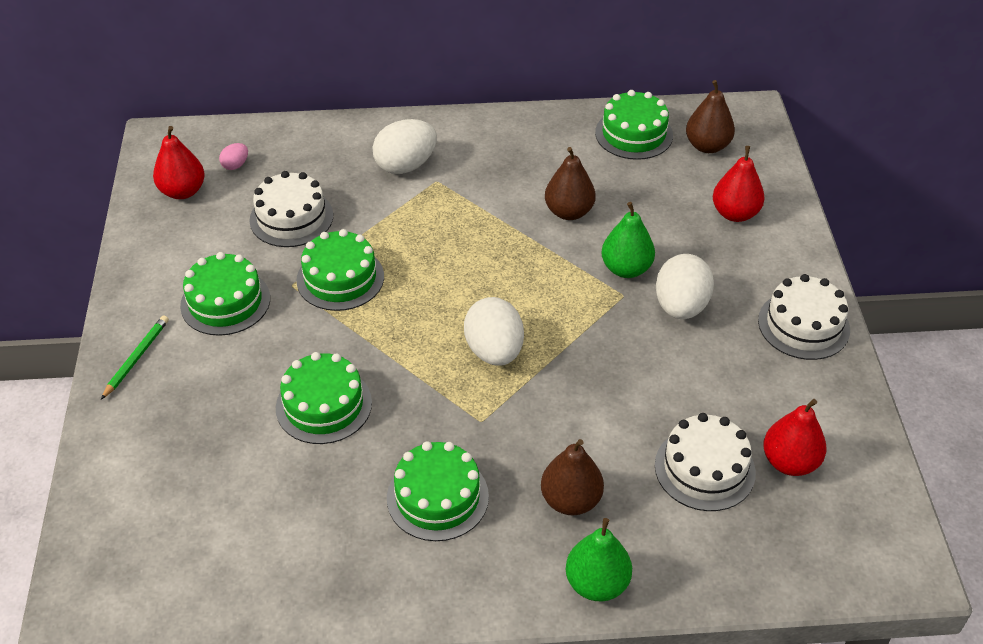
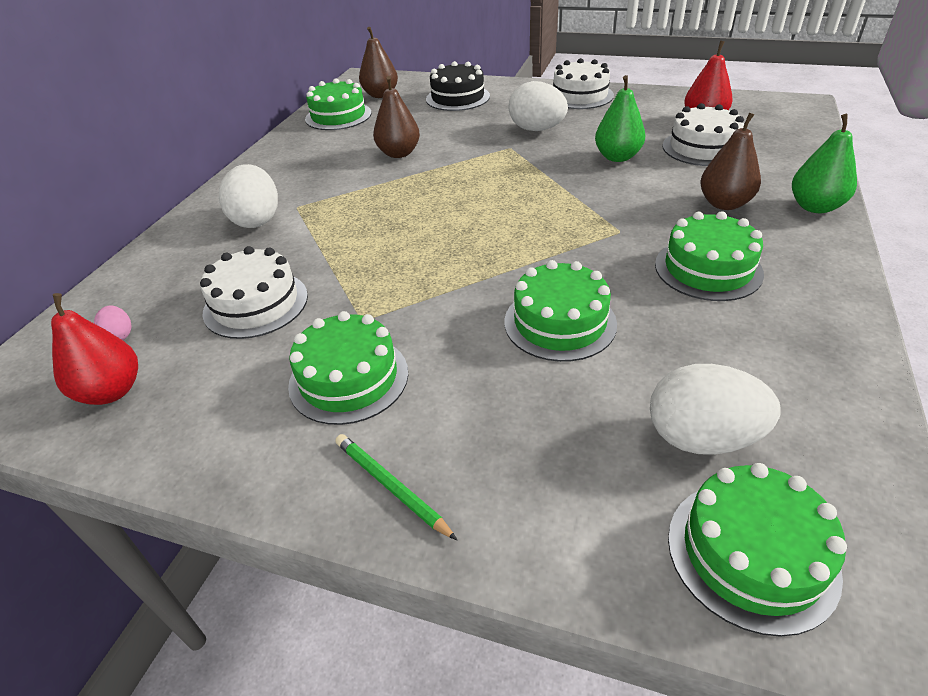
camera: 65 degrees left, 5 degrees down
(340, 278) = (380, 283): green cake -> green cake (751, 553)
(494, 351) = (538, 211): white egg -> white egg (701, 437)
(626, 269) = (482, 142): green pear -> green pear (617, 157)
(735, 213) = (457, 98): red pear -> black cake

